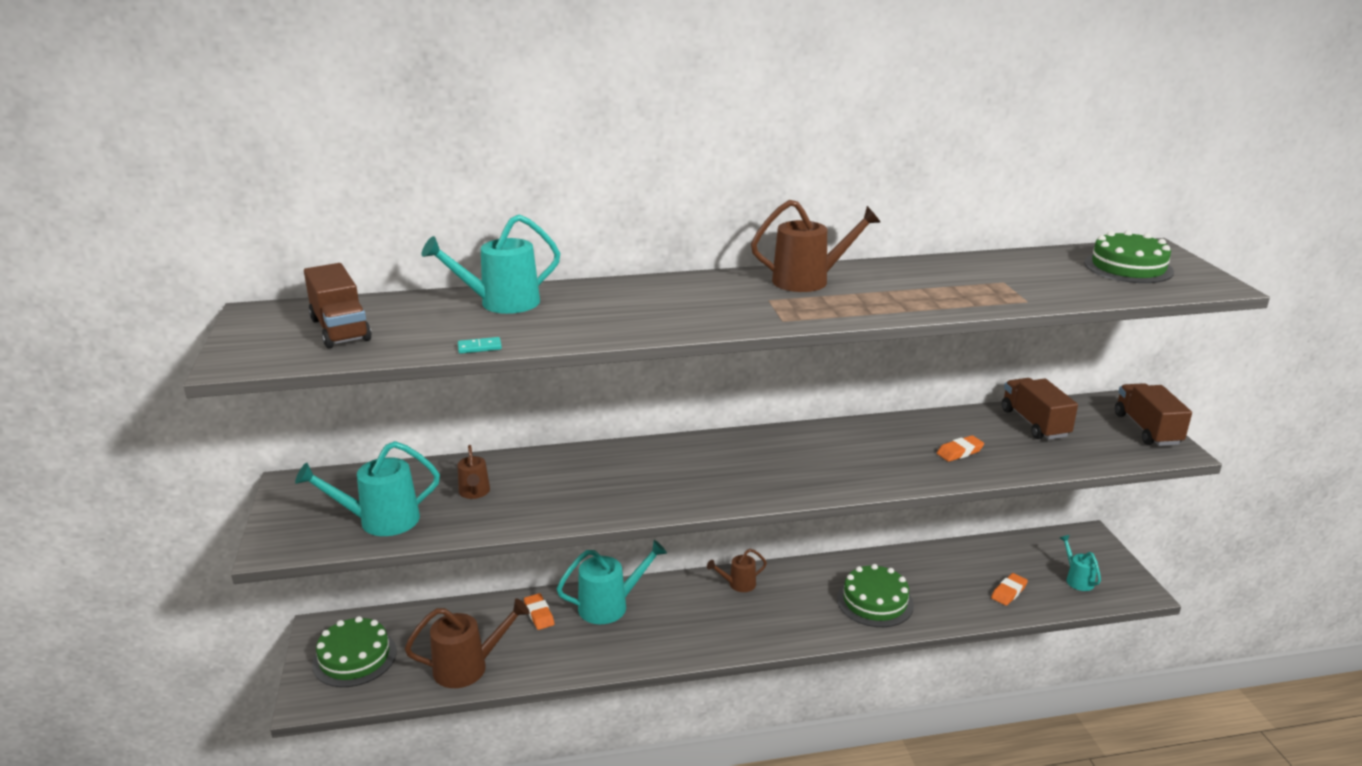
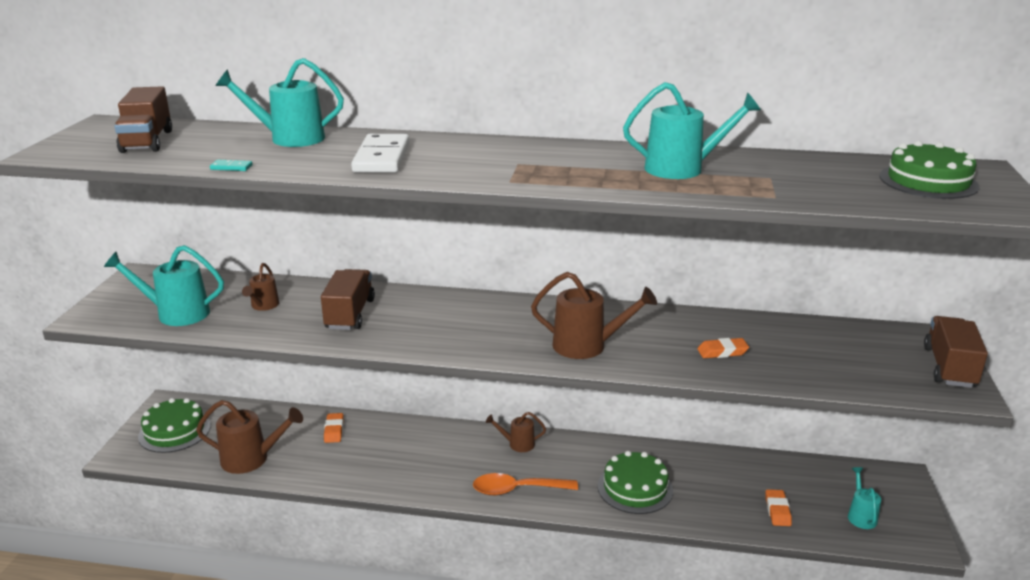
camera: 20 degrees right, 0 degrees up
(610, 606) = (396, 437): turquoise watering can -> turquoise watering can (682, 169)
(627, 312) = (382, 158): none -> white domino
(767, 631) = (517, 489): none -> orange spoon
(809, 280) = (575, 153): brown watering can -> brown watering can (587, 346)
(1008, 592) = (777, 510): orange eraser -> orange eraser turned 60 degrees counterclockwise
(1034, 423) = (825, 340): brown truck -> brown truck (350, 314)

